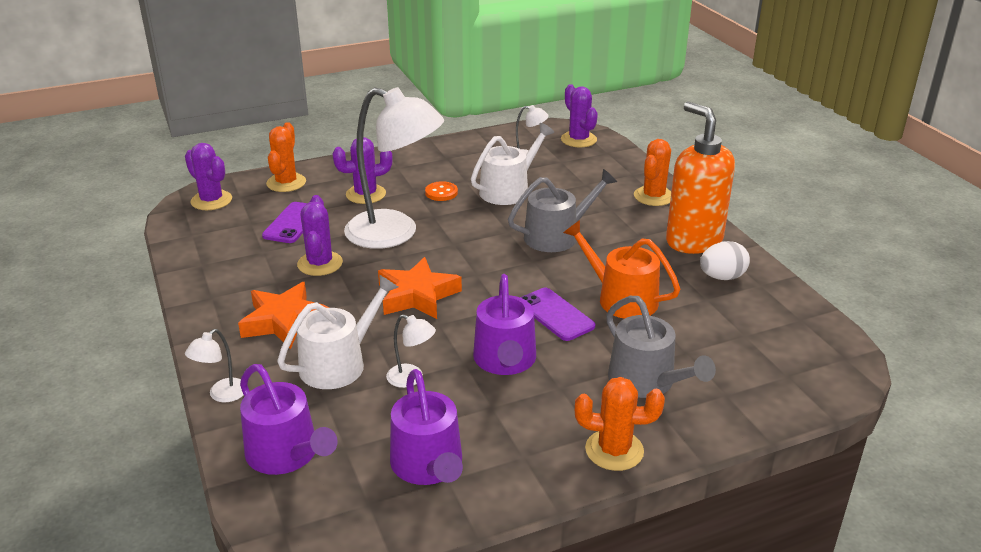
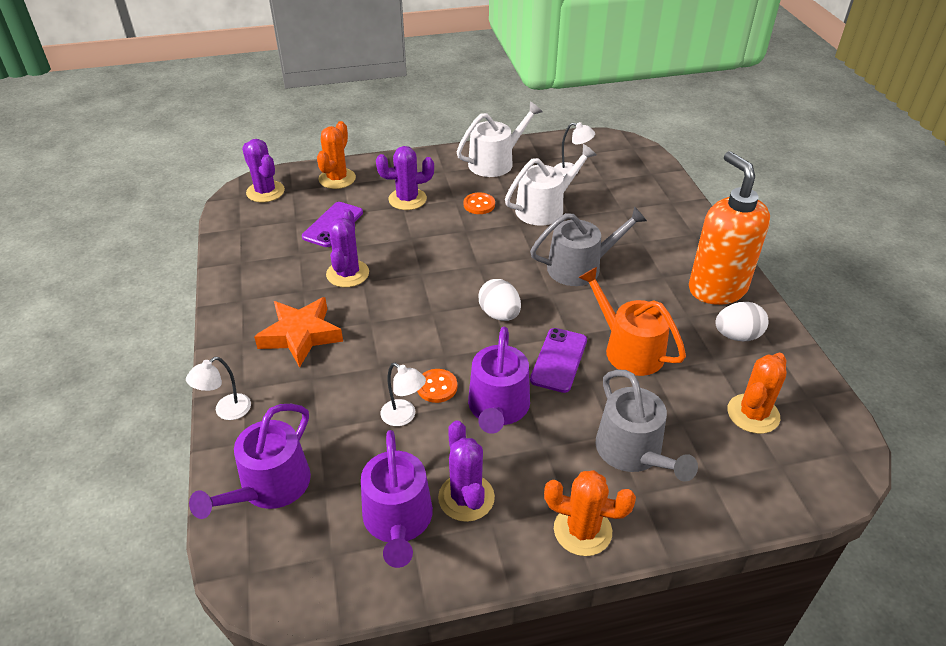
camera: 10 degrees right, 10 degrees up
(287, 454) = (269, 487): purple watering can -> purple watering can turned 60 degrees clockwise
(339, 363) = (340, 390): white watering can -> white watering can (495, 162)
(395, 233) = (425, 247): white lamp -> none
(417, 295) = (430, 321): orange star -> none
(438, 350) = (437, 387): none -> orange button
(486, 283) = (499, 314): none -> white egg
(555, 314) = (559, 360): purple phone -> purple phone turned 45 degrees clockwise
(578, 140) = (626, 156): purple cactus -> purple cactus (466, 497)
(653, 196) = (687, 230): orange cactus -> orange cactus (753, 414)

